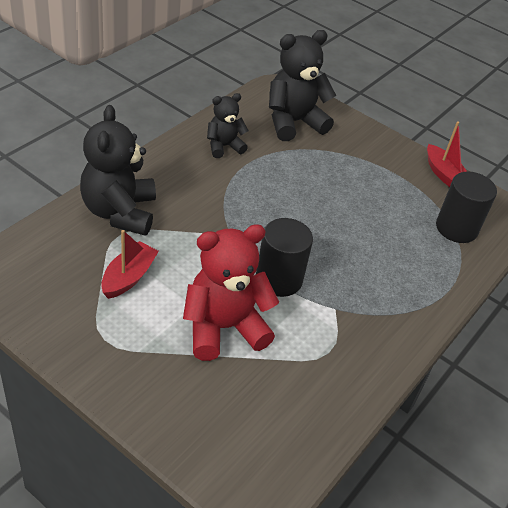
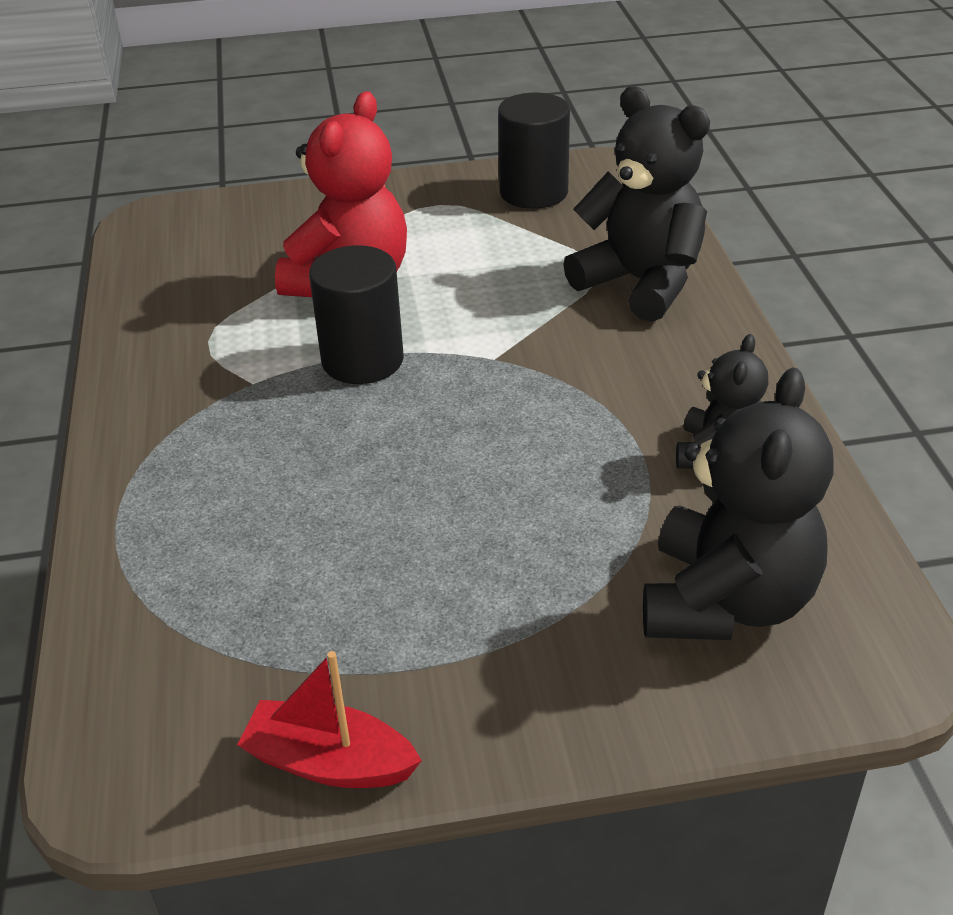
camera: 140 degrees right, 5 degrees down
(128, 277) = (511, 248): red boat -> none
(456, 228) = (192, 647): black cylinder -> black cylinder (533, 192)

